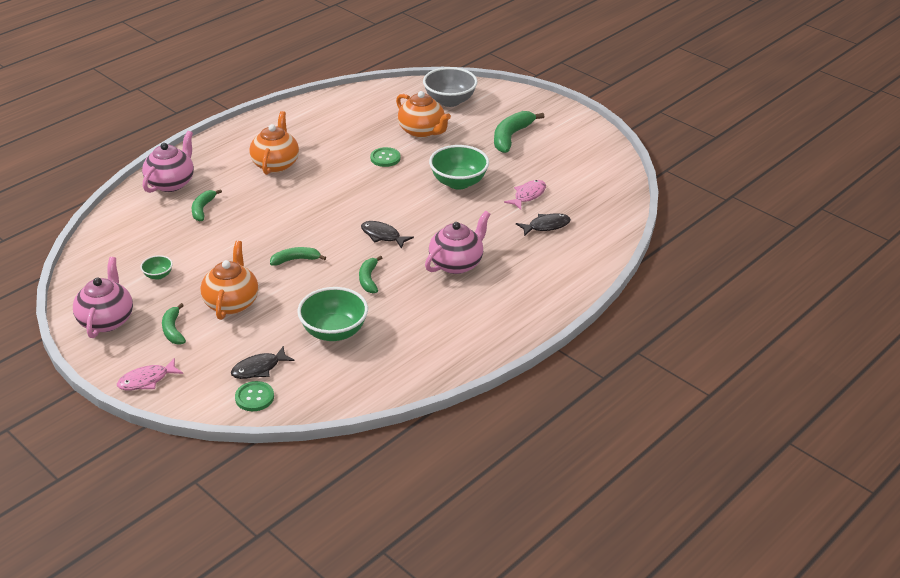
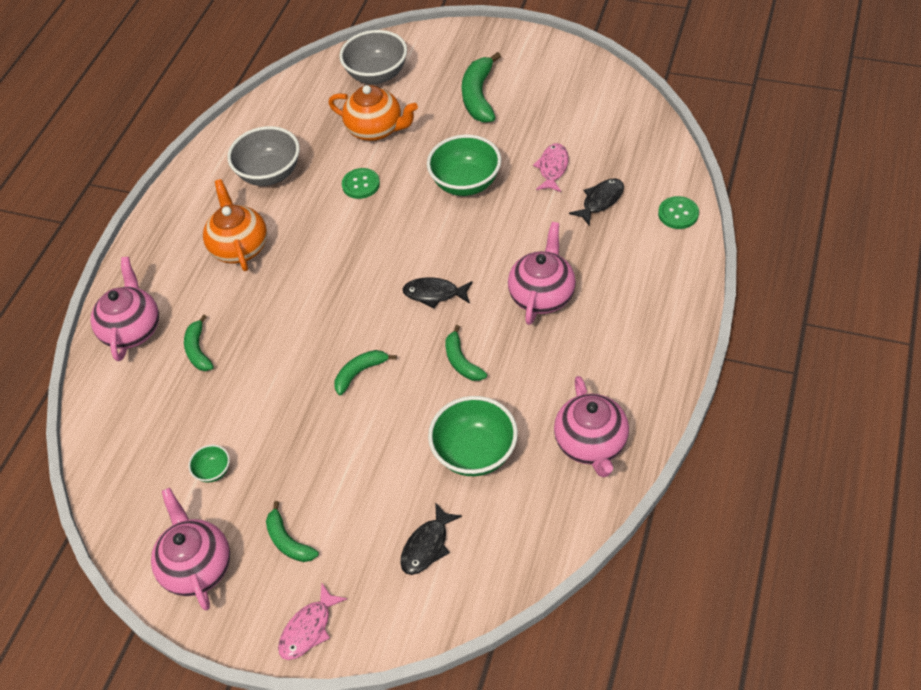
camera: 20 degrees left, 15 degrees up
(232, 303) = (329, 468): orange teapot -> none
(254, 397) = (451, 589): green button -> green button (678, 214)
(329, 131) = (270, 174): none -> grey bowl
(417, 358) = (591, 444): none -> pink teapot

